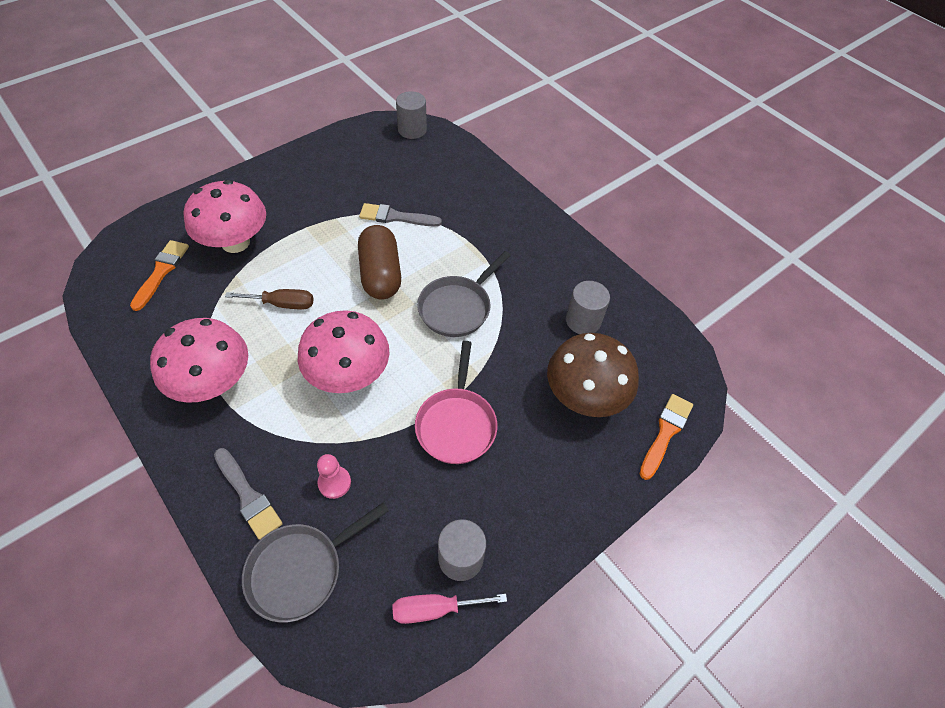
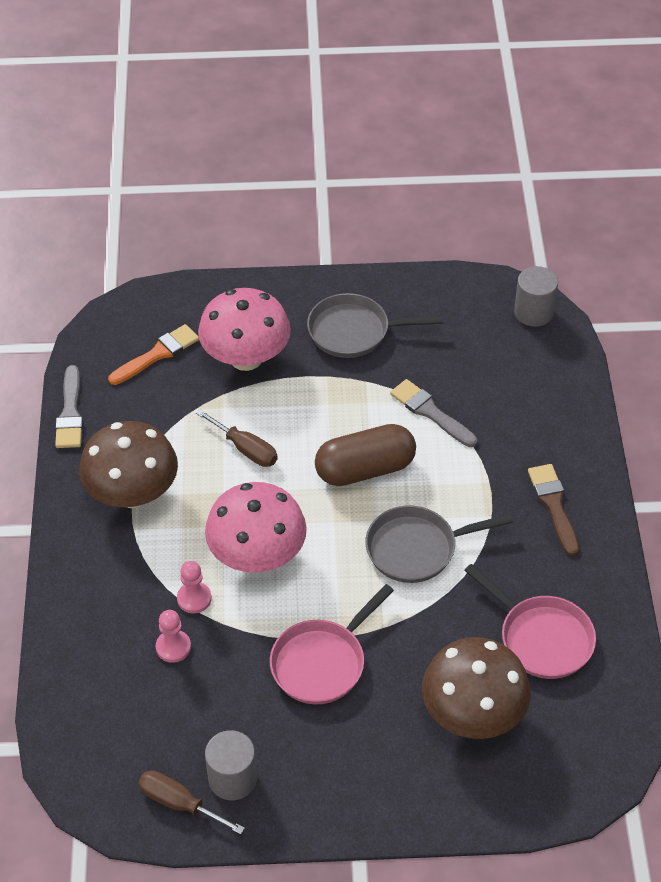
camera: 40 degrees right, 5 degrees down
(213, 382) = (133, 493): pink mushroom -> brown mushroom
(248, 496) = (95, 613): grey brush -> grey brush (70, 413)
(300, 570) = (95, 701): grey pan -> grey pan (354, 331)
(323, 435) = (194, 598): none -> pink pawn
(380, 274) = (365, 469): brown capsule -> brown capsule turned 45 degrees clockwise
(435, 609) = (179, 803): pink screwdriver -> brown screwdriver
(520, 235) = (553, 505): none -> brown brush
(583, 320) = (541, 638): grey cylinder -> pink pan
(665, 433) = (526, 799): orange brush -> none

